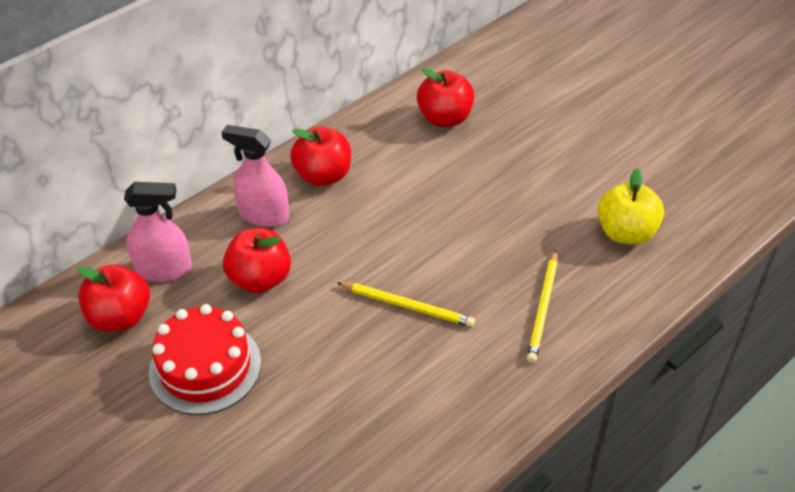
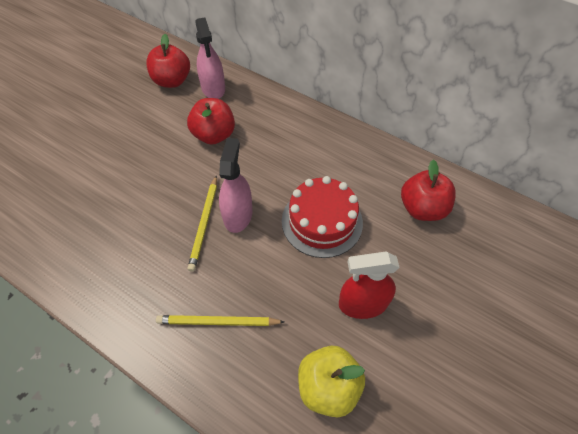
camera: 75 degrees right, 10 degrees up
(205, 367) = (138, 128): red cake -> red cake (322, 221)
(263, 214) = (273, 122): pink spray bottle -> pink spray bottle (238, 215)
(323, 176) = (323, 145): red apple -> none
(546, 189) = (362, 304): none -> red spray bottle

